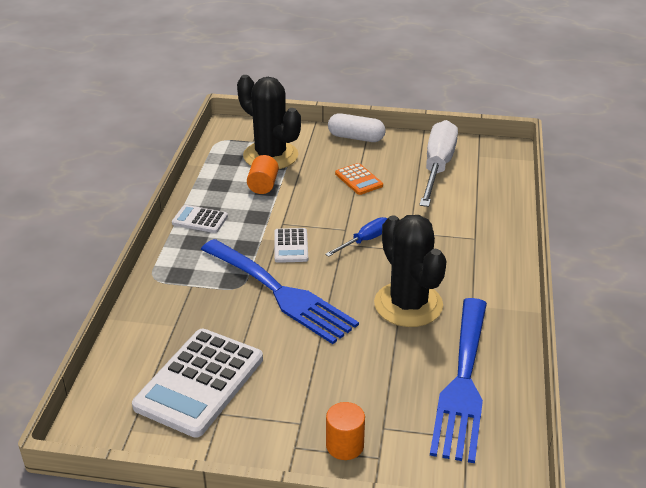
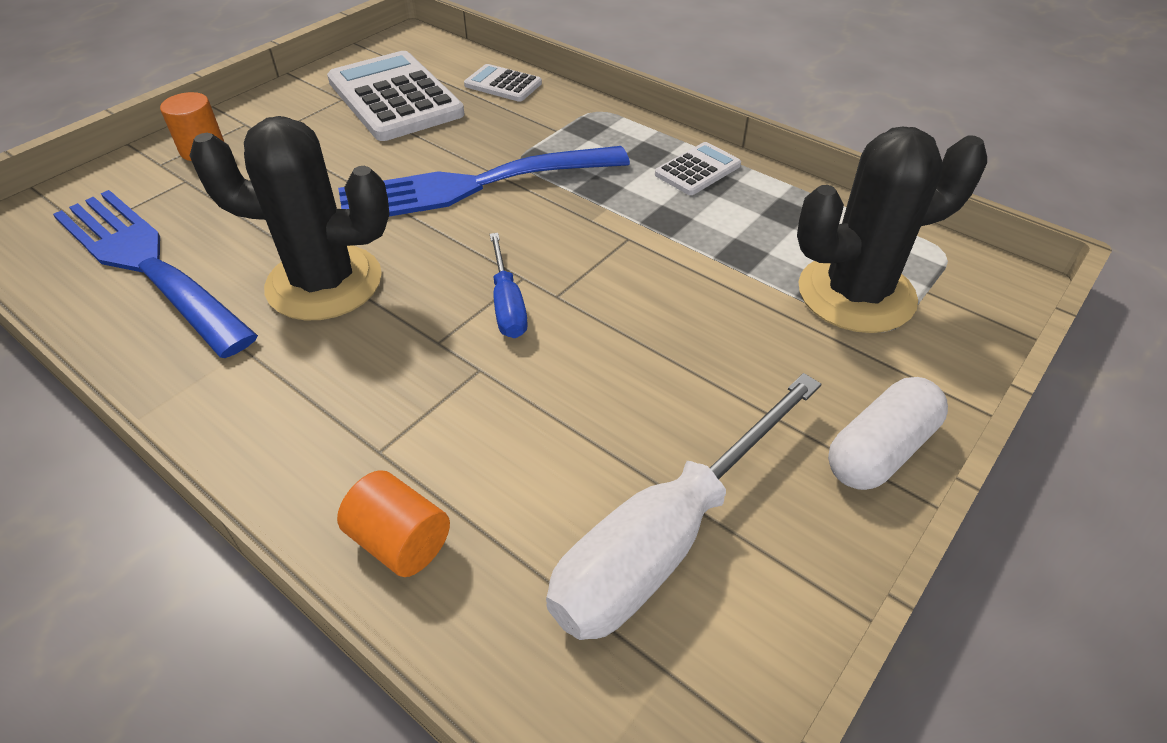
camera: 120 degrees right, 10 degrees up
(263, 185) = (755, 253): orange cylinder -> orange cylinder (400, 541)
(291, 246) = (563, 226): white calculator -> white calculator (503, 84)
(358, 180) = (698, 377): orange calculator -> none
(437, 167) = (666, 538): white screwdriver -> white screwdriver turned 90 degrees clockwise

